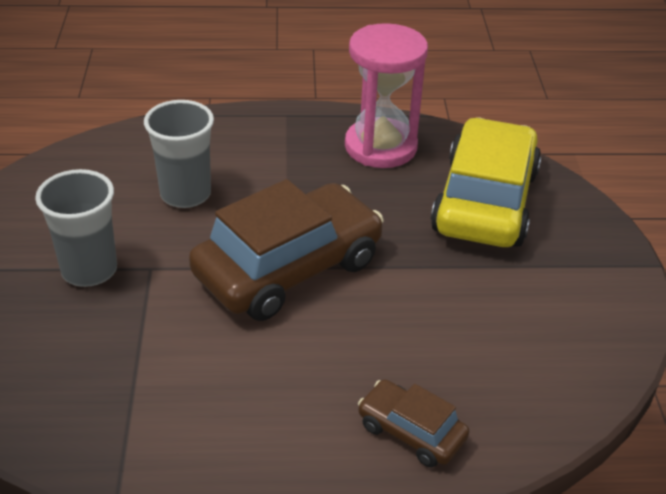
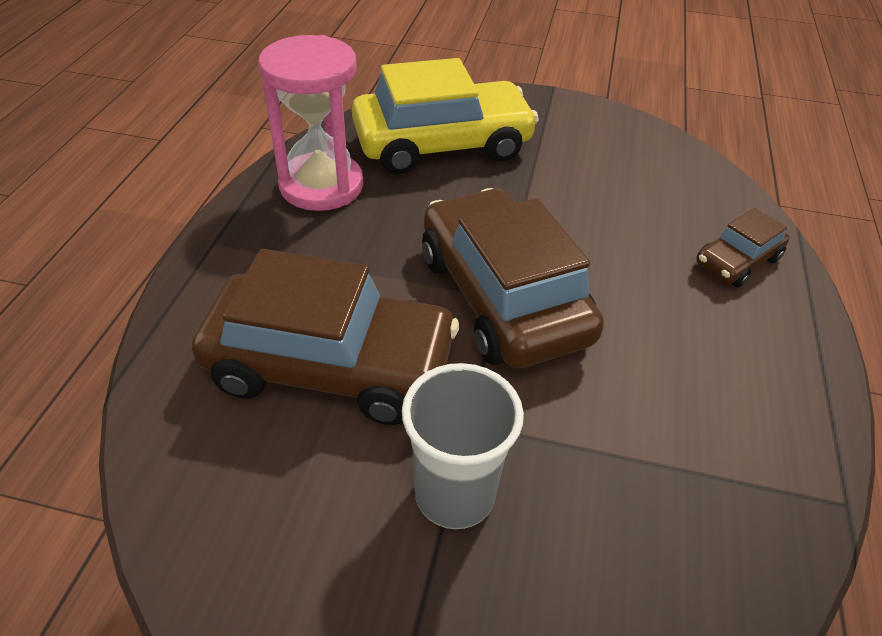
camera: 75 degrees left, 5 degrees up
(185, 194) = (331, 365): grey cup -> brown car
(485, 201) = (442, 144): yellow car -> yellow car turned 135 degrees clockwise

